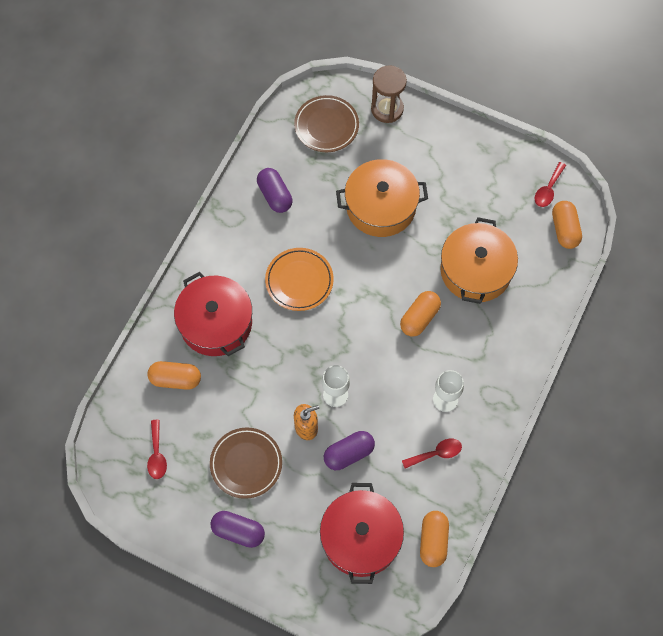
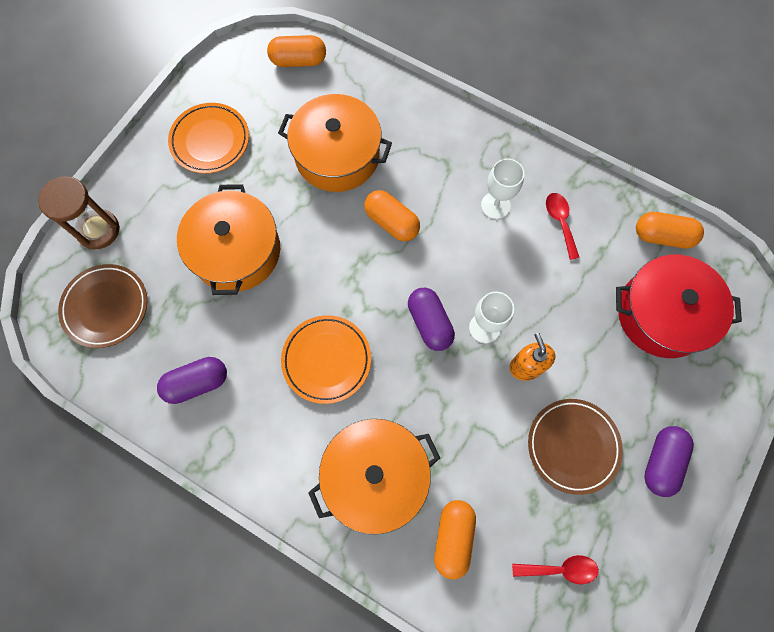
camera: 85 degrees left, 5 degrees up
(215, 323) = (375, 476): red pot -> orange pot
(349, 453) = (560, 318): purple capsule -> purple capsule (429, 323)
(475, 173) = (210, 141): none -> orange plate
(548, 189) = (245, 70): red spoon -> none

